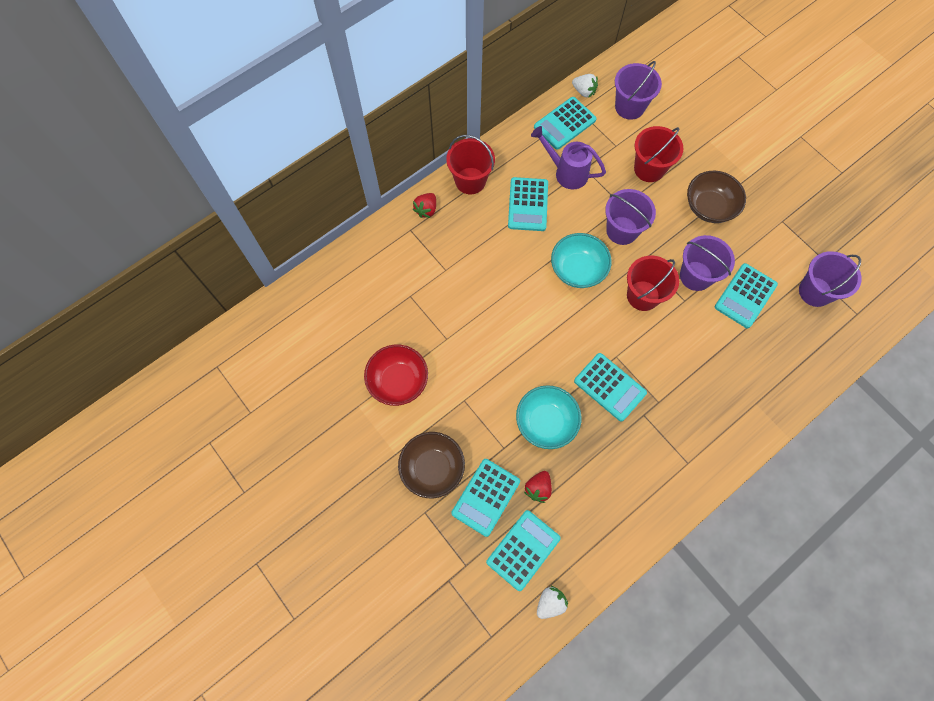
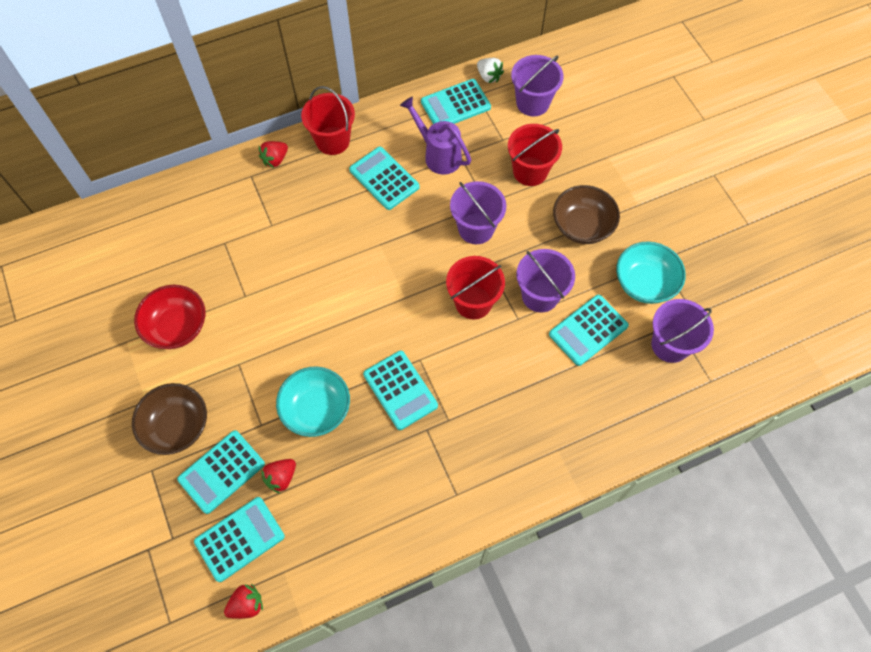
camera: 15 degrees right, 5 degrees down
(528, 204) = (384, 178): turquoise calculator -> turquoise calculator turned 120 degrees clockwise
(550, 603) = (247, 604): white strawberry -> red strawberry
(577, 270) = (412, 258): turquoise bowl -> turquoise bowl (644, 283)

